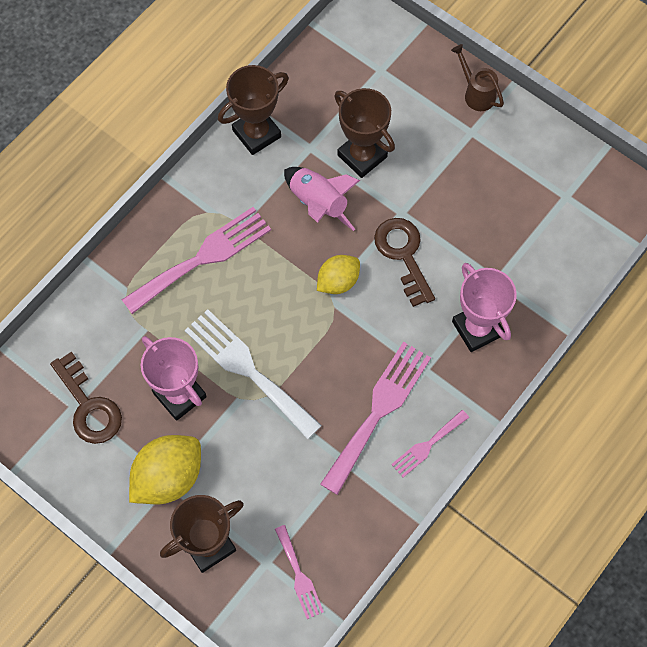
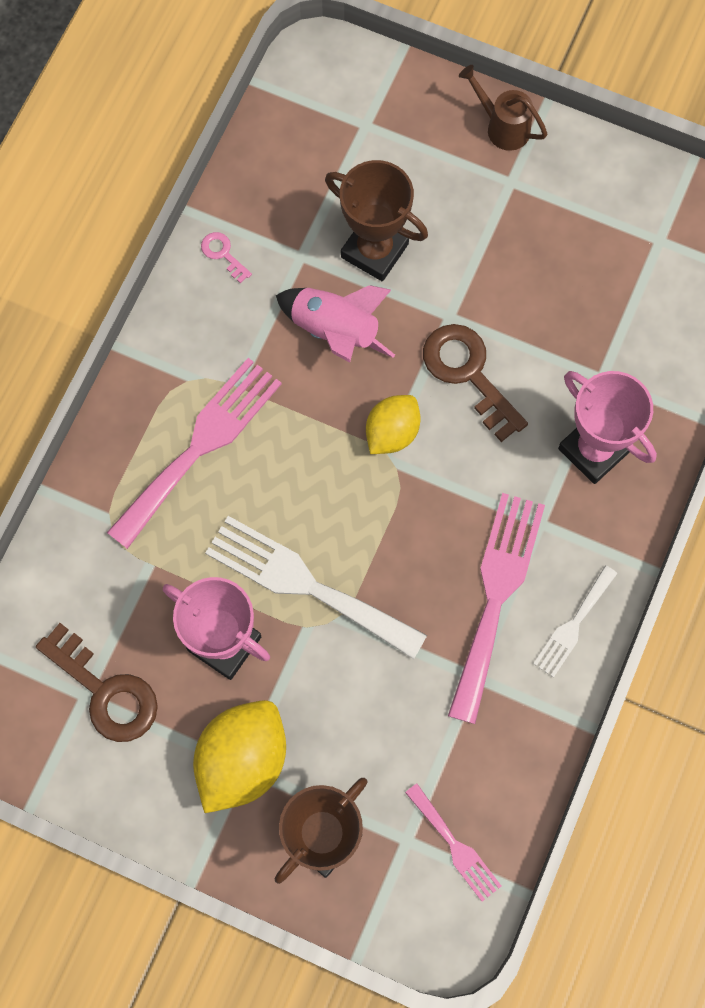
camera: 15 degrees left, 5 degrees up
(256, 134) = (223, 254): brown trophy -> pink key
(427, 445) = (573, 625): pink fork -> white fork

